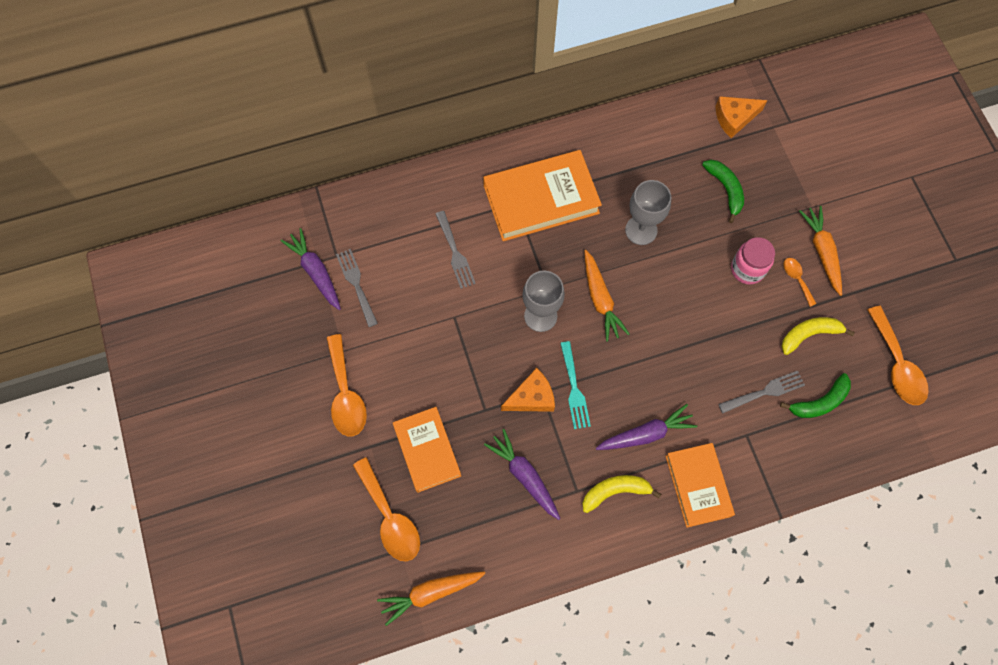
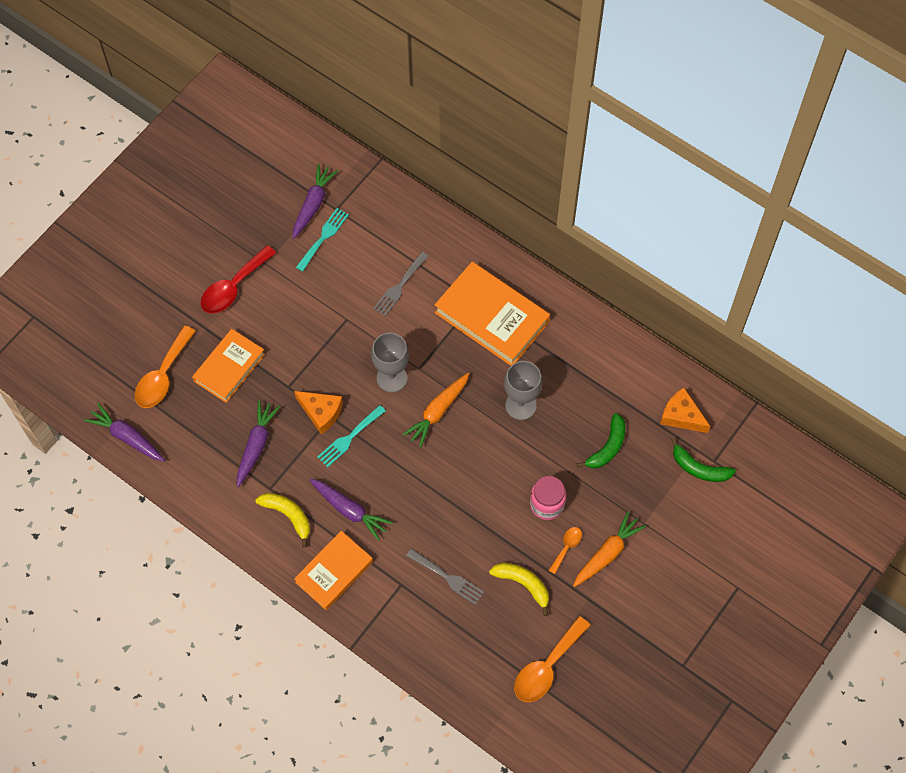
camera: 55 degrees right, 5 degrees down
(346, 394) = (233, 287): orange spoon -> red spoon
(356, 284) = (323, 237): grey fork -> turquoise fork
(430, 593) = (127, 437): orange carrot -> purple carrot
(819, 402) = (469, 624): green banana -> green banana (699, 468)

